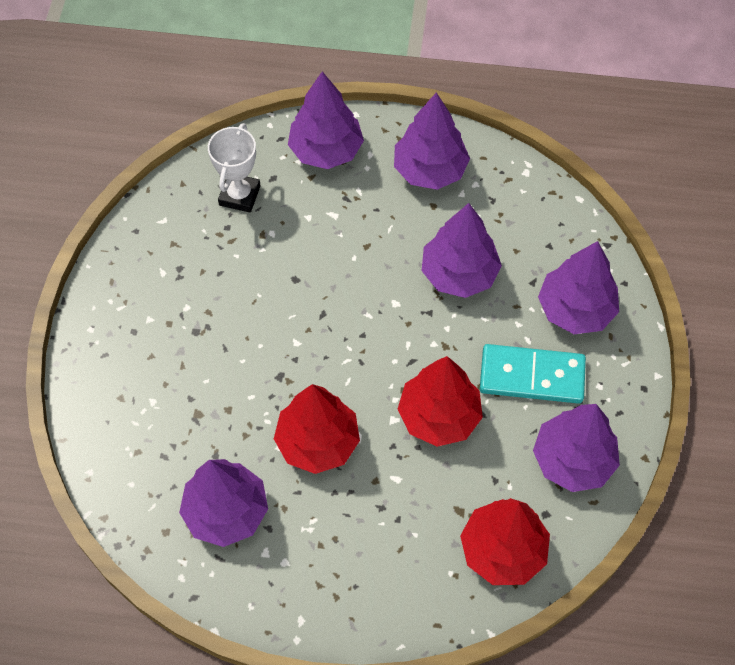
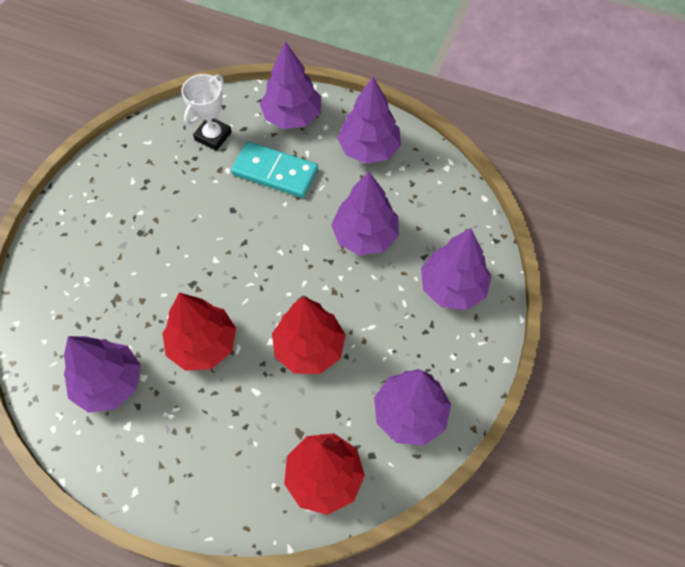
camera: 15 degrees right, 0 degrees up
(532, 376) = (398, 334): turquoise domino -> turquoise domino (275, 172)

